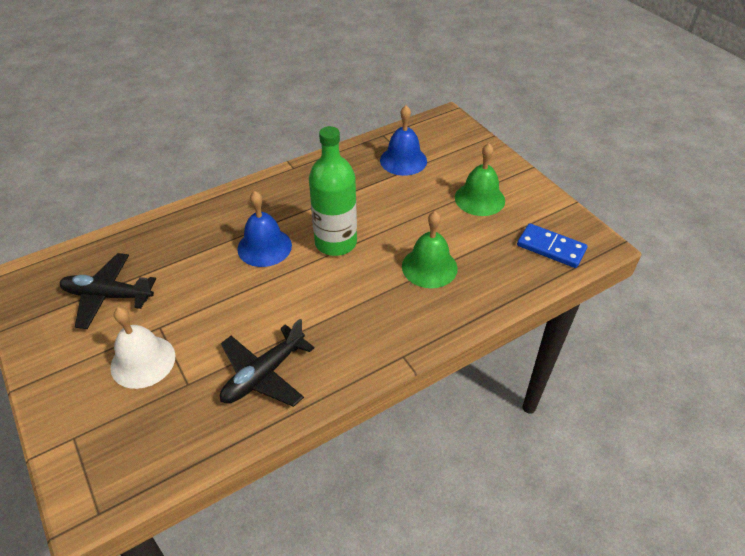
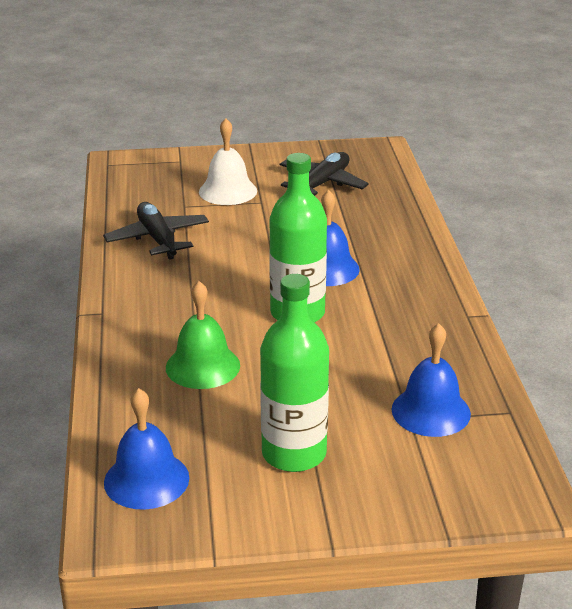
camera: 115 degrees right, 15 degrees down
(479, 199) = (294, 453): green bell -> green bottle
(551, 248) = (146, 480): blue domino -> blue bell

